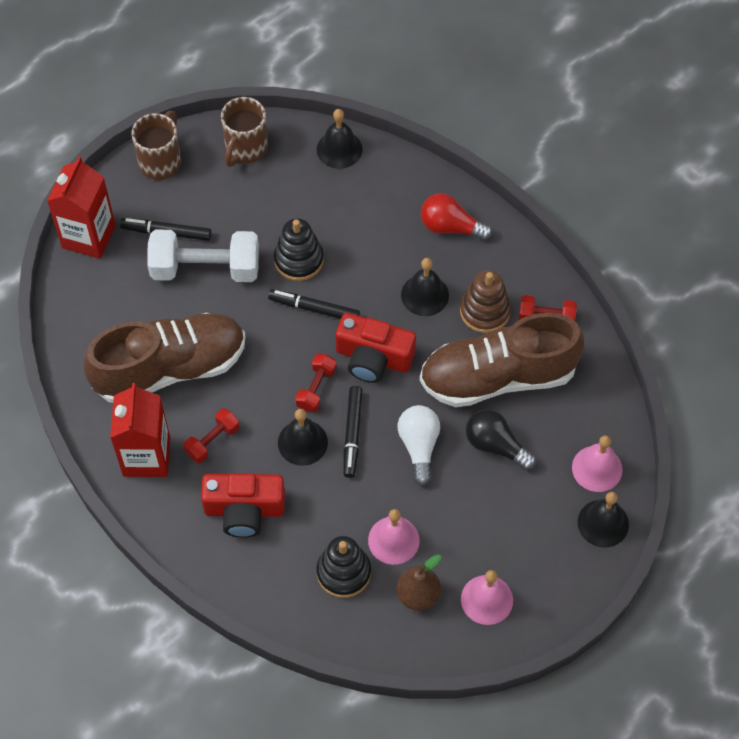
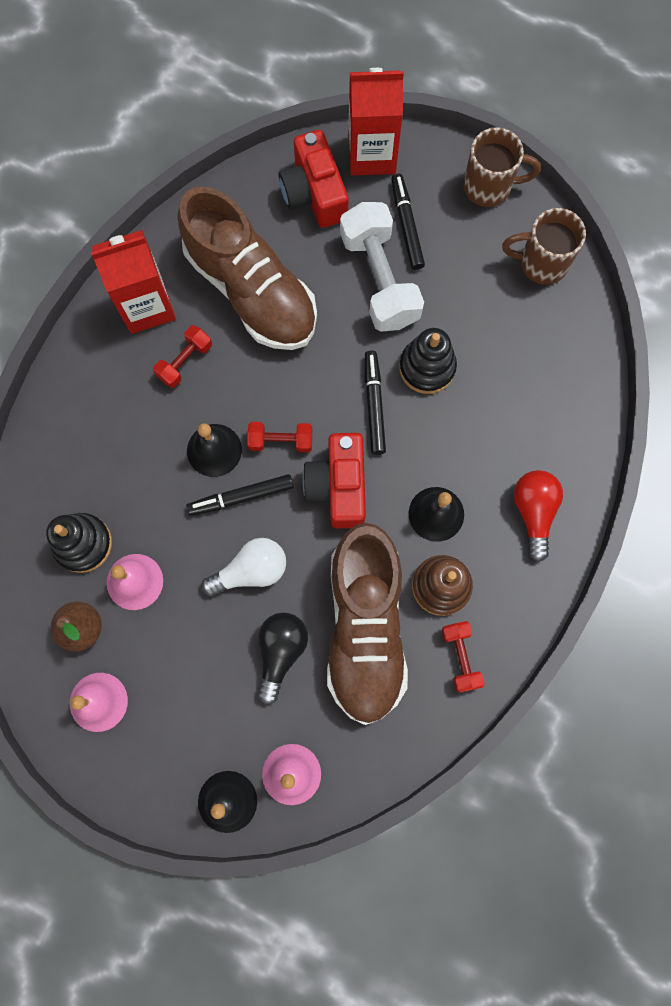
camera: 70 degrees right, 15 degrees up
(212, 441) = (185, 361): red dumbbell -> red dumbbell turned 75 degrees counterclockwise
(244, 510) = (119, 421): red camera -> red camera (314, 193)
(339, 149) = (583, 358): black bell -> none
(498, 377) = (365, 627): brown shoe -> brown shoe turned 150 degrees counterclockwise

